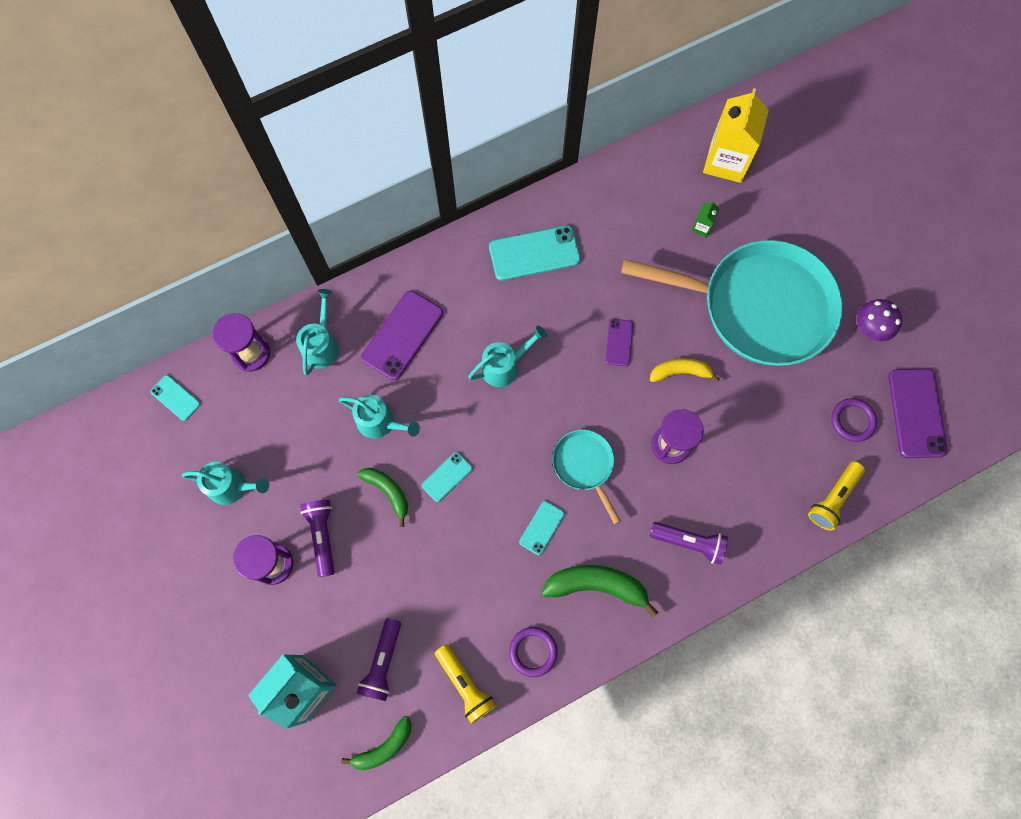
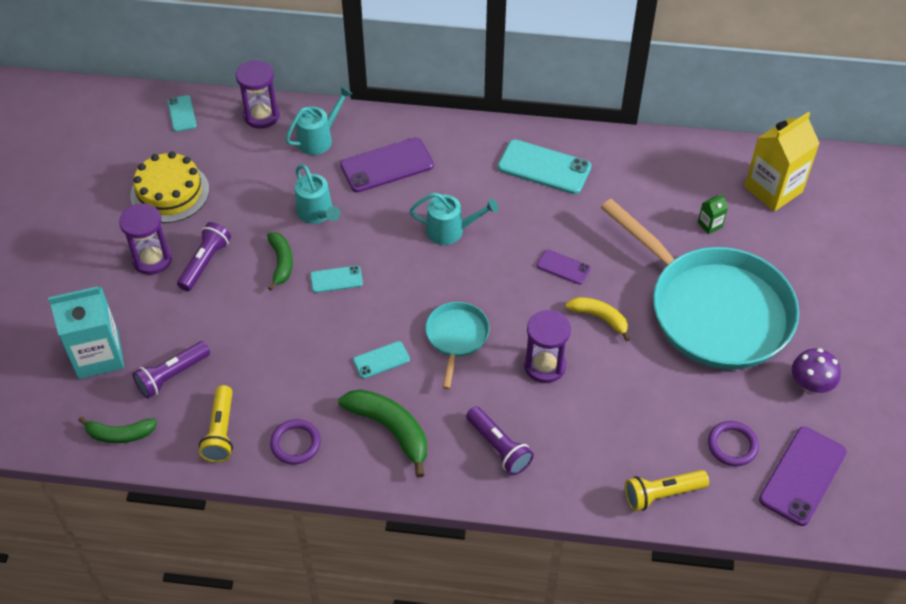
camera: 35 degrees right, 20 degrees down
(233, 487) = (170, 192): turquoise watering can -> yellow cake
(619, 342) = (563, 267): purple phone -> purple phone turned 75 degrees clockwise

